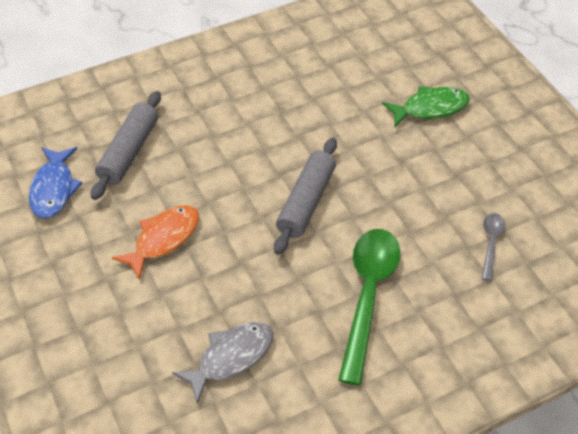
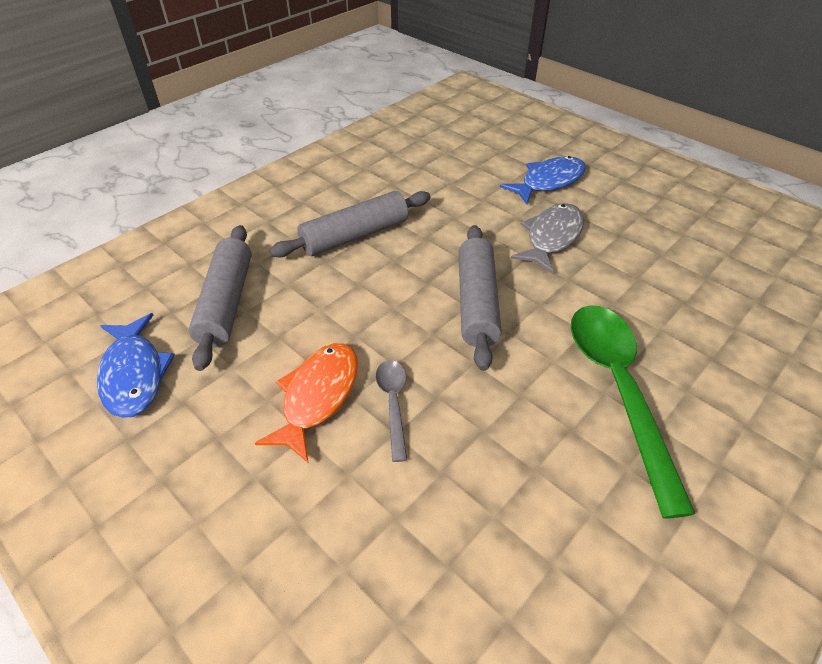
camera: 20 degrees left, 5 degrees down
(231, 357) = (495, 536): grey fish -> grey fish (551, 237)
(243, 119) = (355, 235): none -> grey rolling pin
(430, 108) = (548, 181): green fish -> blue fish
(491, 243) = (706, 291): grey spoon -> grey spoon (393, 403)

